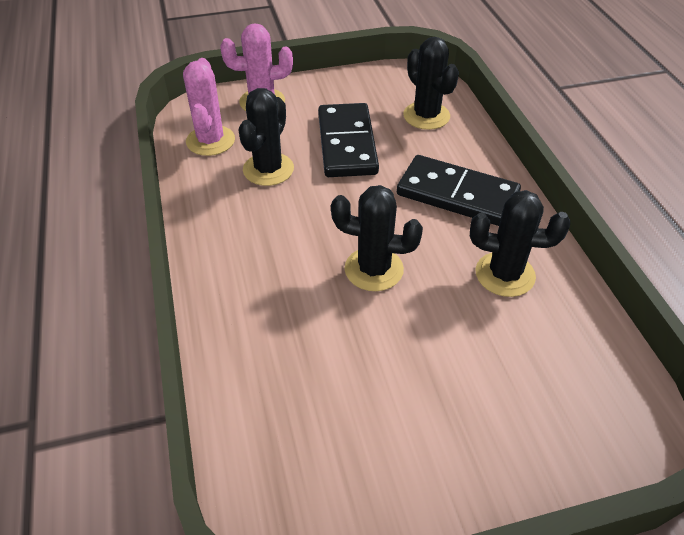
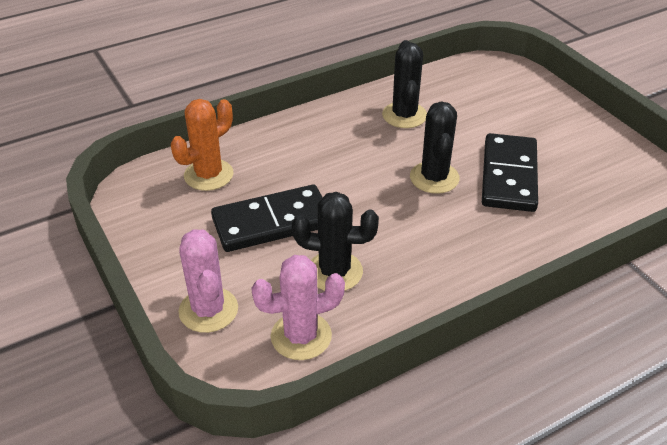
camera: 105 degrees left, 5 degrees down
(426, 116) = (208, 175): black cactus -> orange cactus
(457, 195) = (324, 145): black domino -> black domino (509, 176)

